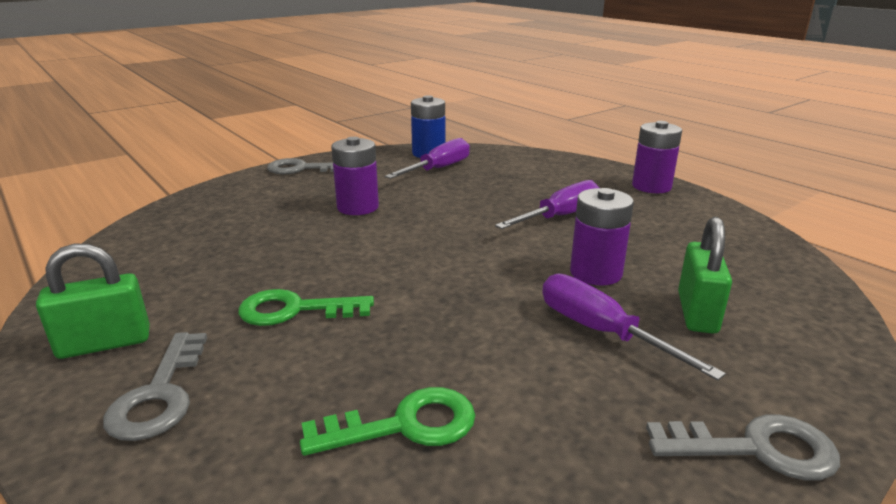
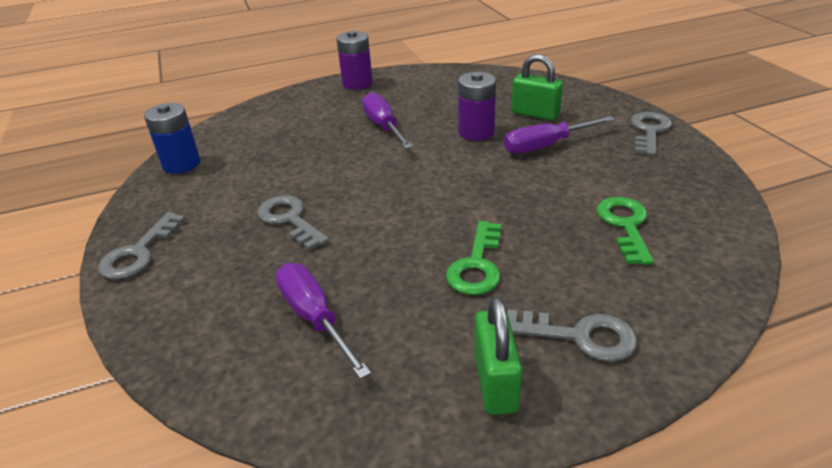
camera: 70 degrees left, 10 degrees up
(358, 207) = (290, 220): purple battery -> grey key
(438, 169) = (232, 164): purple screwdriver -> purple screwdriver (314, 318)

